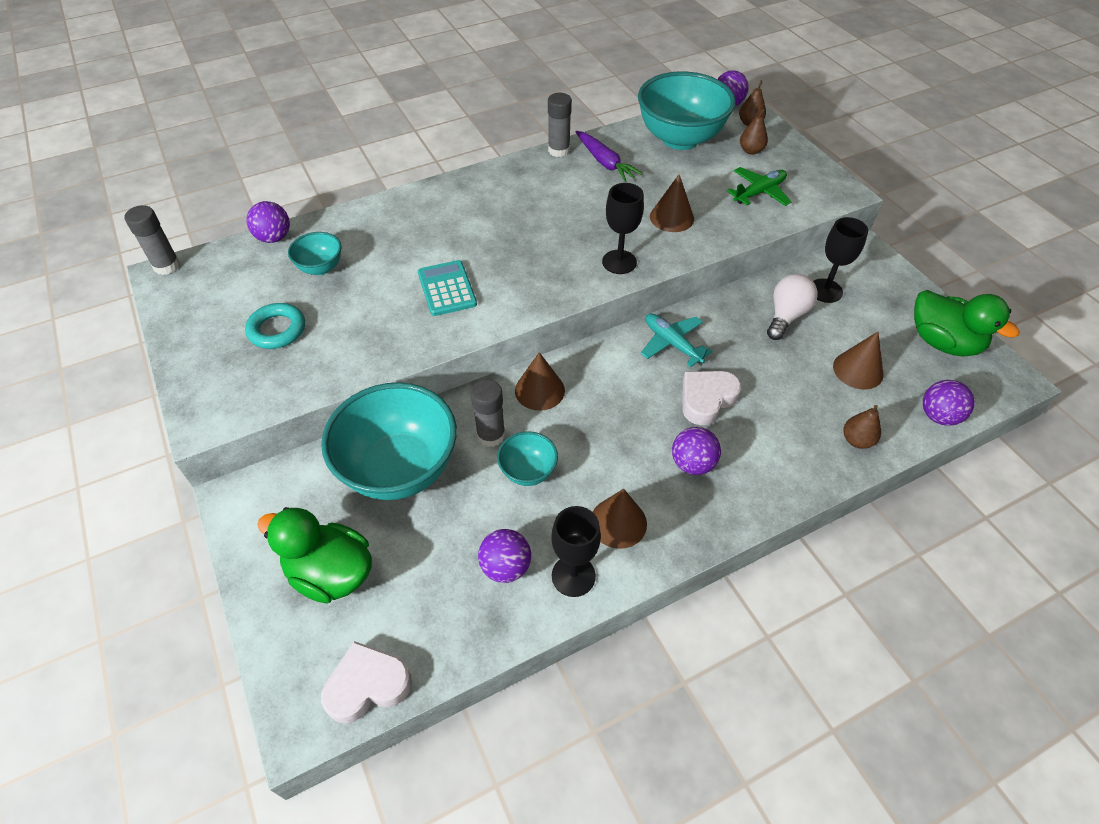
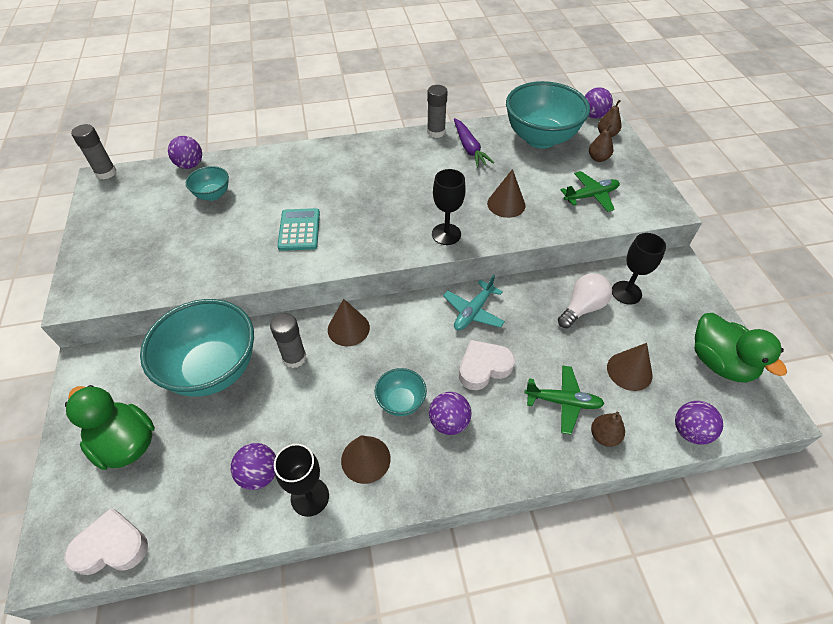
camera: 15 degrees right, 0 degrees up
(277, 330) = (159, 238): turquoise ring -> none
(528, 471) = (311, 396): turquoise bowl -> turquoise bowl (401, 402)
(672, 343) = (473, 312): turquoise plane -> turquoise plane turned 120 degrees counterclockwise
(803, 416) = (563, 402): none -> green plane

